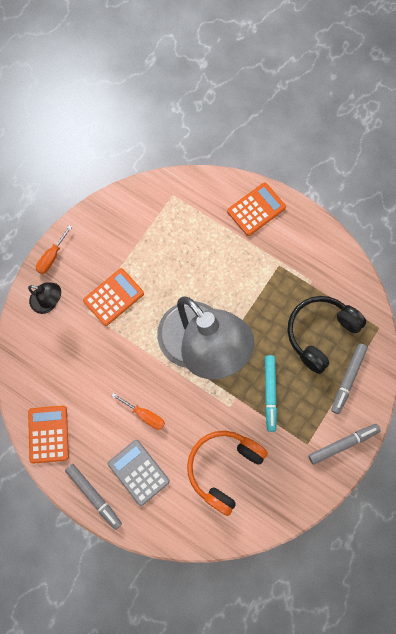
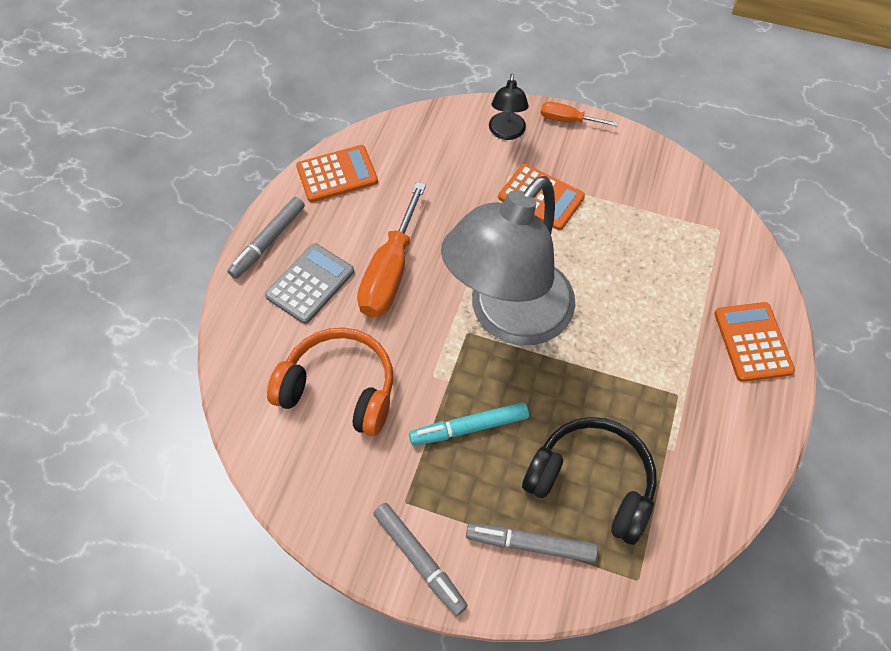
camera: 75 degrees right, 15 degrees down
(144, 415) = (390, 272): orange screwdriver -> orange screwdriver, size x1.88
(256, 209) = (753, 342): orange calculator -> orange calculator turned 135 degrees counterclockwise

